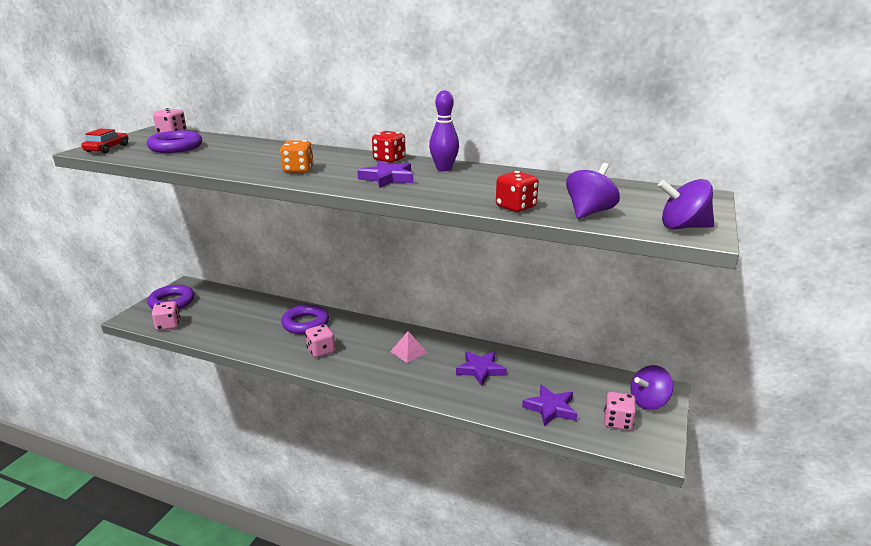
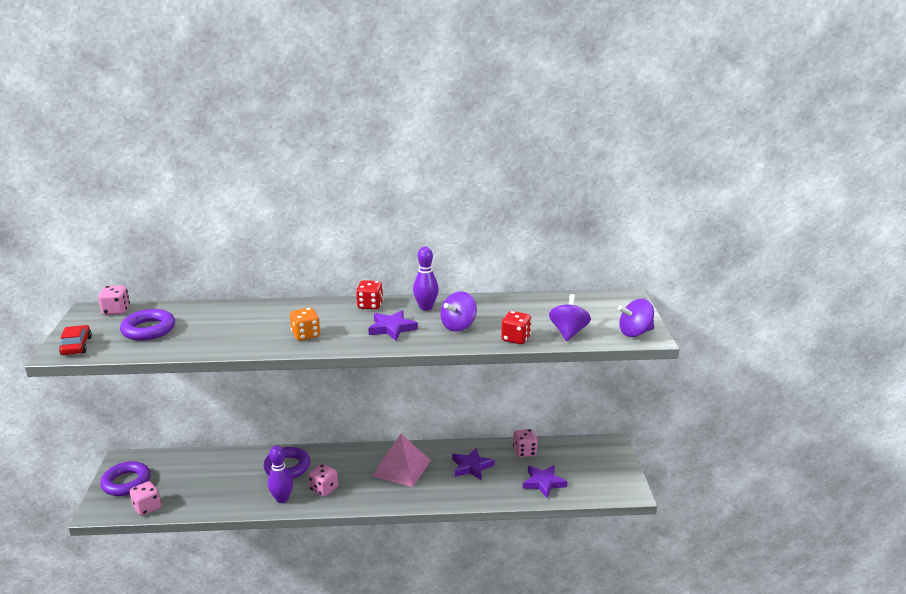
camera: 25 degrees left, 0 degrees up
(278, 349) = (282, 499): none -> purple bowling pin
(408, 352) = (401, 468): pink pyramid -> pink pyramid, size x1.83
(617, 422) = (595, 479): pink dice -> pink dice (524, 452)
(648, 402) = (608, 456): purple spinning top -> purple spinning top (458, 326)

